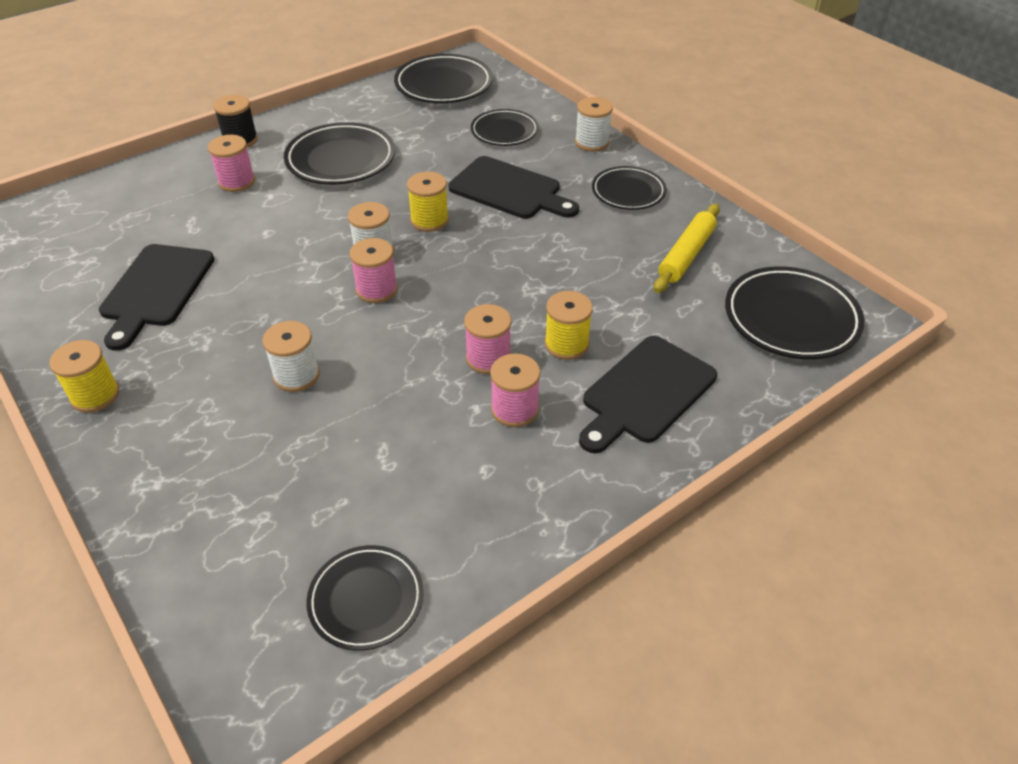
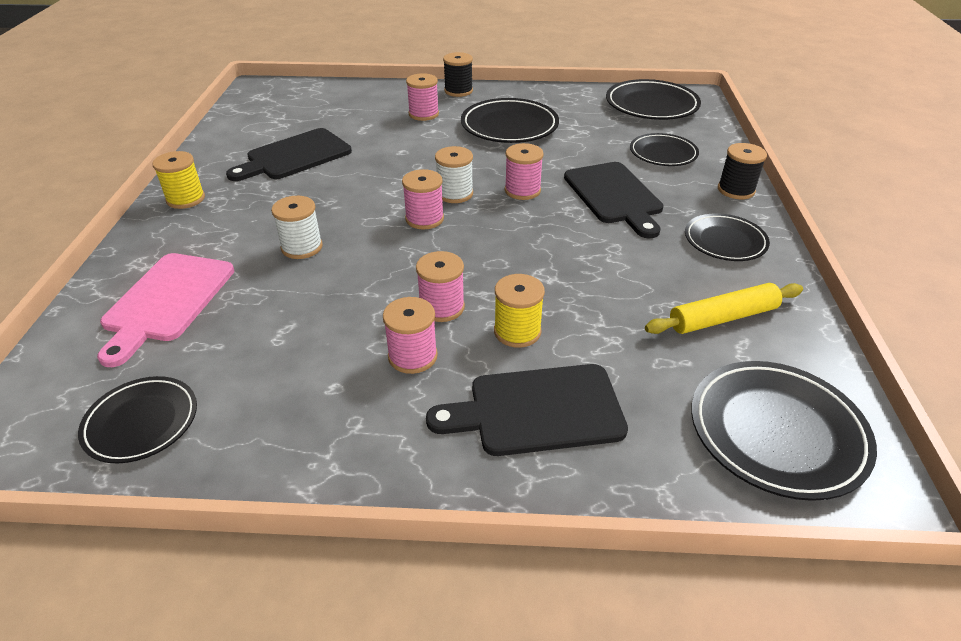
camera: 40 degrees right, 5 degrees down
(233, 498) = (167, 301): none -> pink cutting board
(429, 220) = (522, 190): yellow spool -> pink spool
(592, 142) = (736, 190): white spool -> black spool

